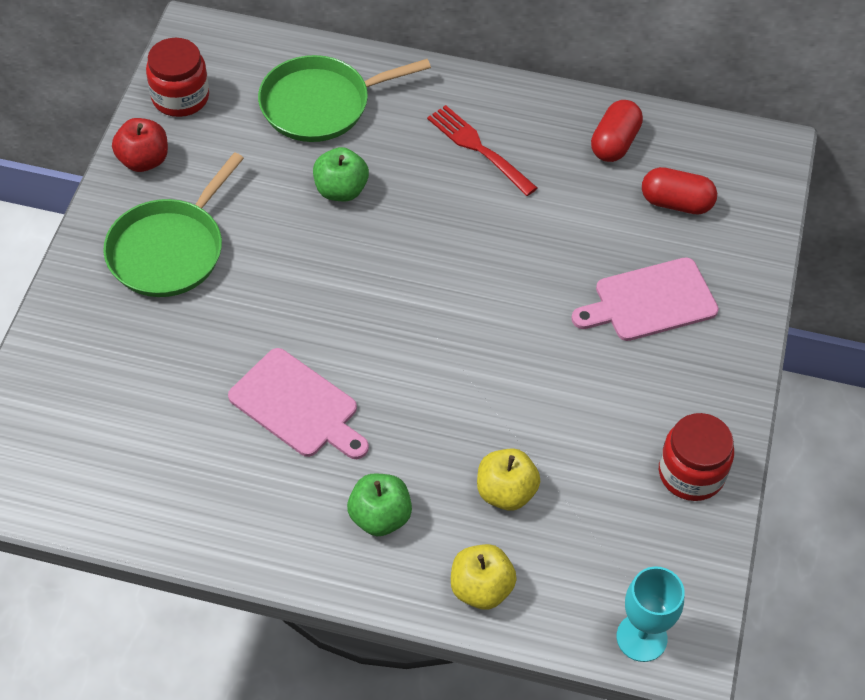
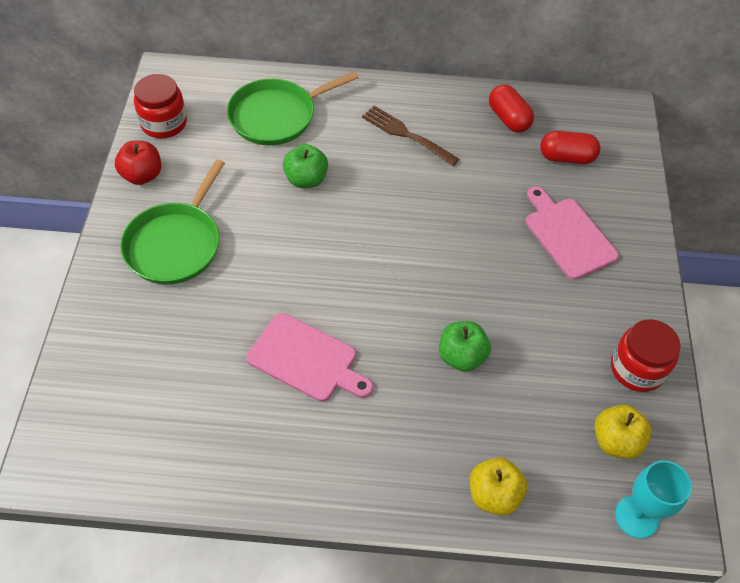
camera: 10 degrees left, 0 degrees up
(380, 517) = (395, 445): green apple -> green apple (461, 356)
(479, 148) = (407, 135): red fork -> brown fork
(506, 492) = (494, 407): yellow apple -> yellow apple (615, 441)
(614, 143) = (508, 119): red capsule -> red capsule turned 45 degrees counterclockwise
(650, 301) = (567, 235): pink cutting board -> pink cutting board turned 90 degrees clockwise

